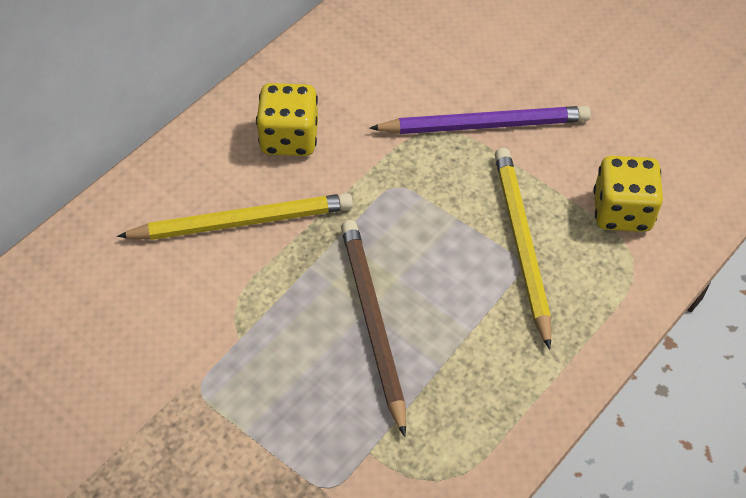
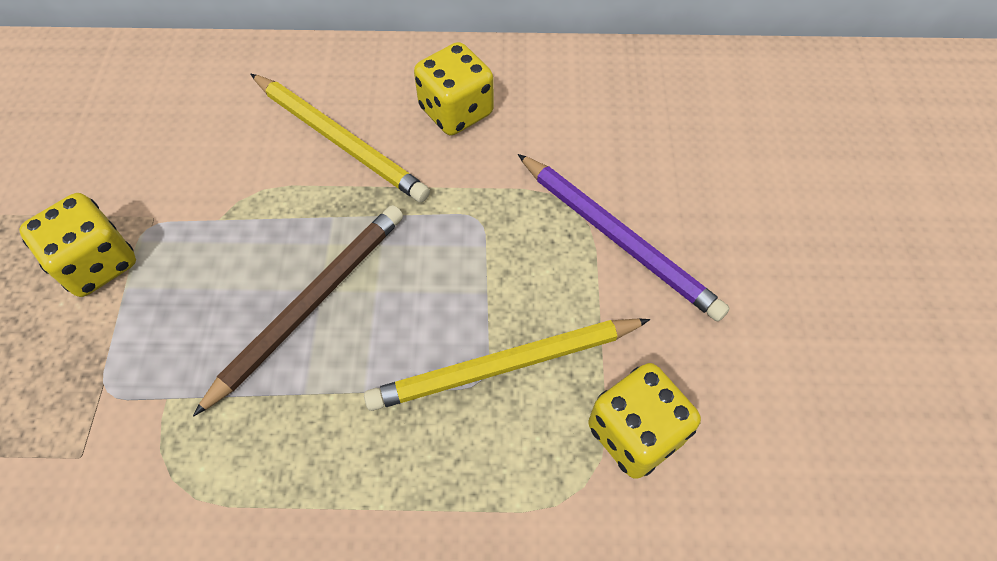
camera: 50 degrees right, 5 degrees up
(202, 439) = (98, 263): none -> yellow dice
(521, 244) = (505, 366): yellow pencil -> yellow pencil turned 150 degrees counterclockwise

